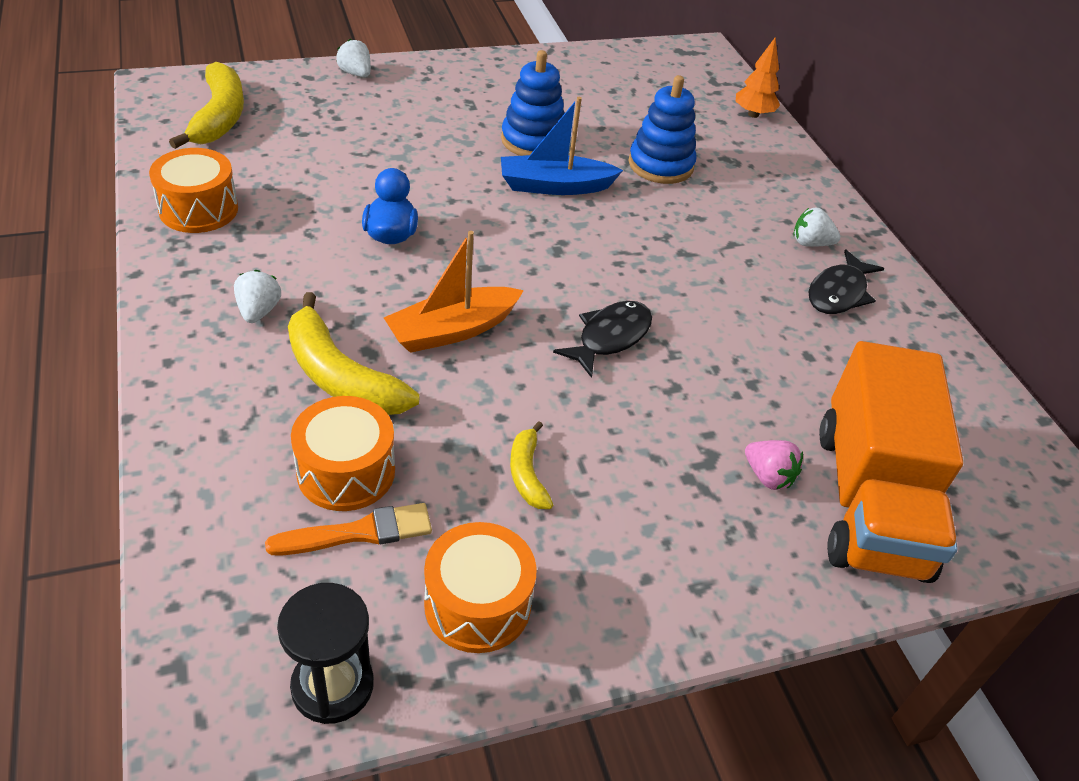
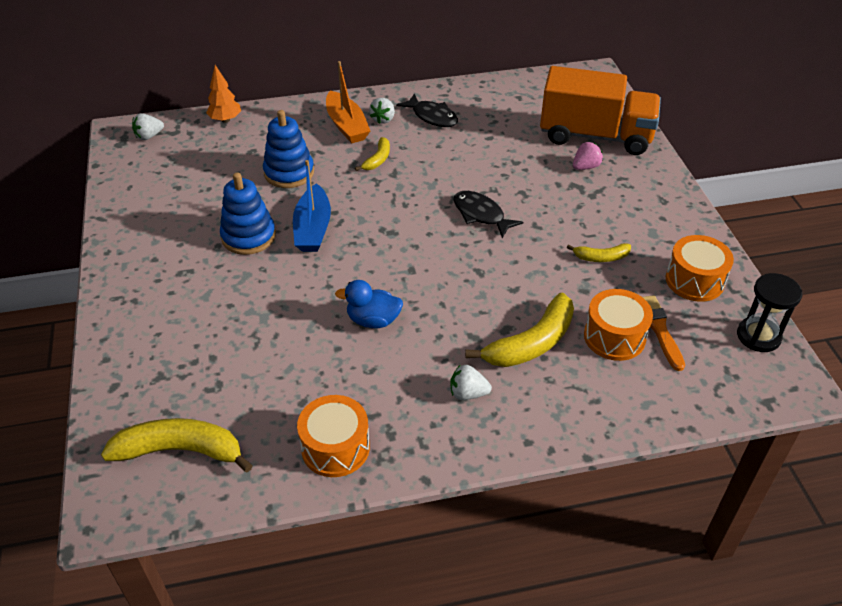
camera: 80 degrees left, 0 degrees up
(356, 74) = (115, 350): white strawberry -> white strawberry (149, 136)
(452, 330) = (480, 287): orange boat -> orange boat (347, 126)
(712, 238) = (377, 159): none -> yellow banana

